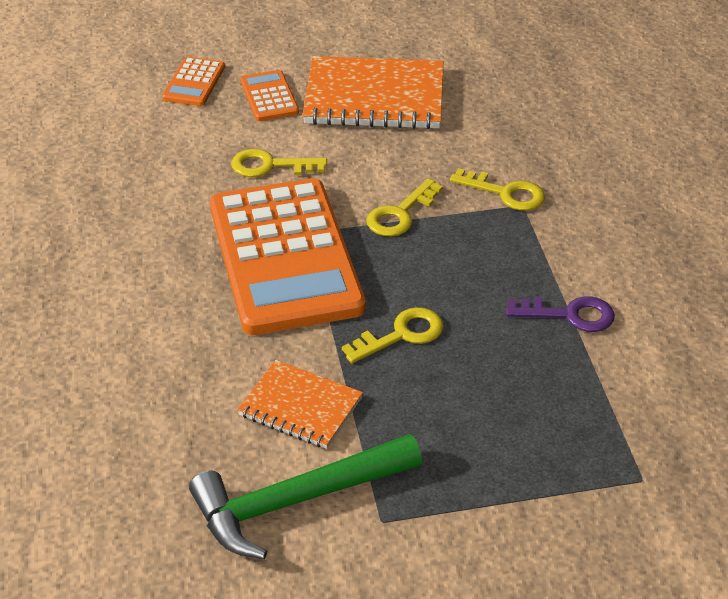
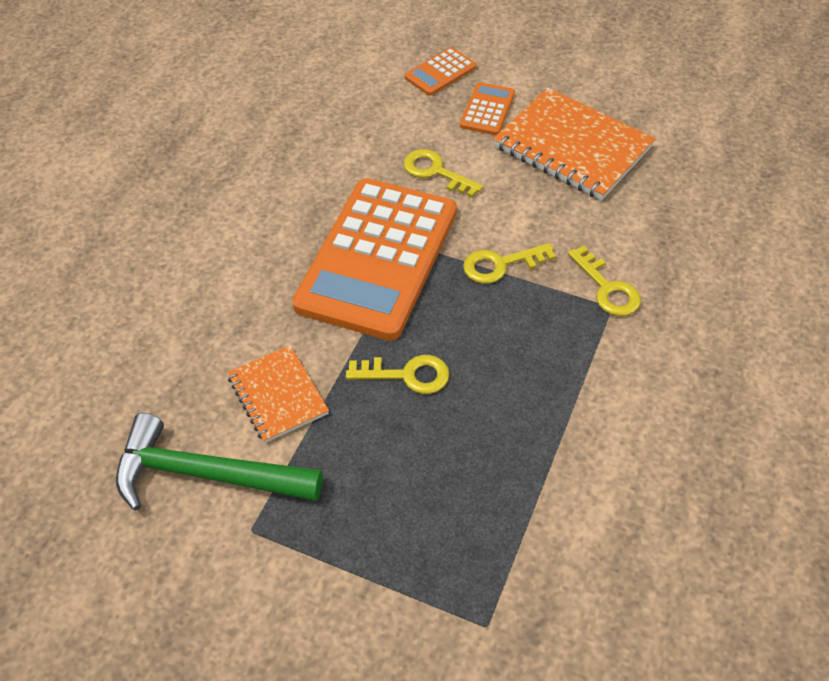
camera: 35 degrees right, 10 degrees up
(569, 315) = (561, 433): purple key -> none

